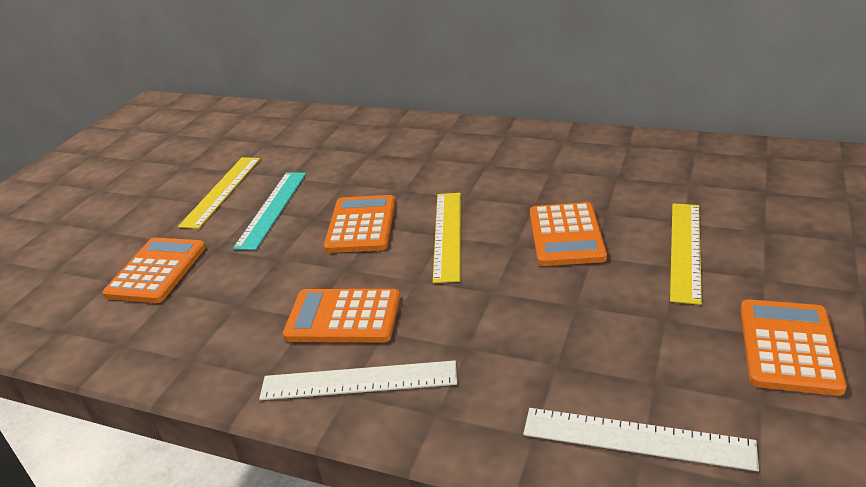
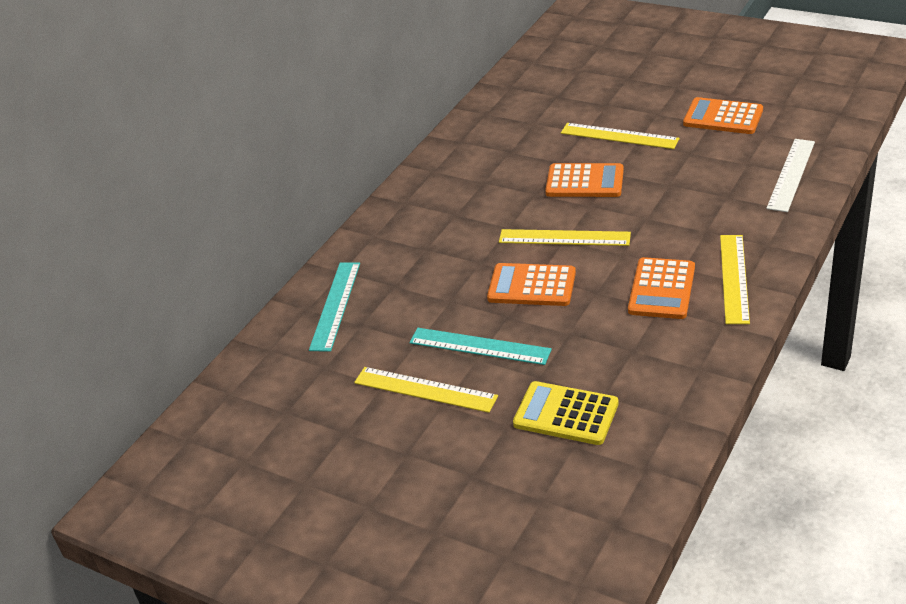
camera: 80 degrees left, 5 degrees up
(157, 271) = (566, 414): orange calculator -> yellow calculator
(346, 132) = (335, 305): none -> turquoise ruler
(358, 381) = (734, 278): white ruler -> yellow ruler

